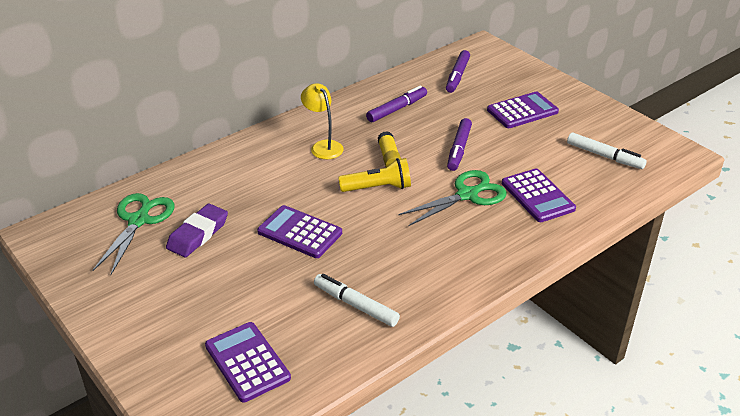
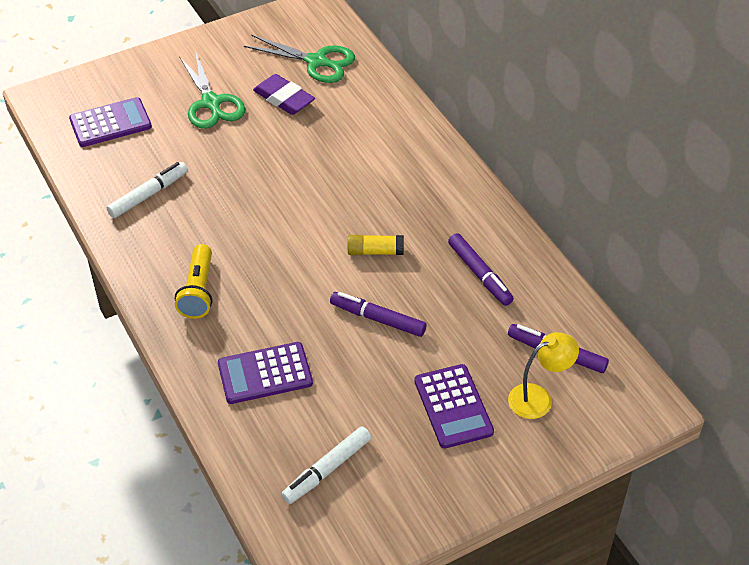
camera: 100 degrees right, 10 degrees up
(300, 232) = (264, 167): purple calculator -> none
(323, 146) = (411, 198): yellow lamp -> yellow lamp (538, 398)
(378, 188) = (320, 234): yellow flashlight -> yellow flashlight (198, 291)
(467, 195) = (286, 308): green scissors -> green scissors (211, 103)

